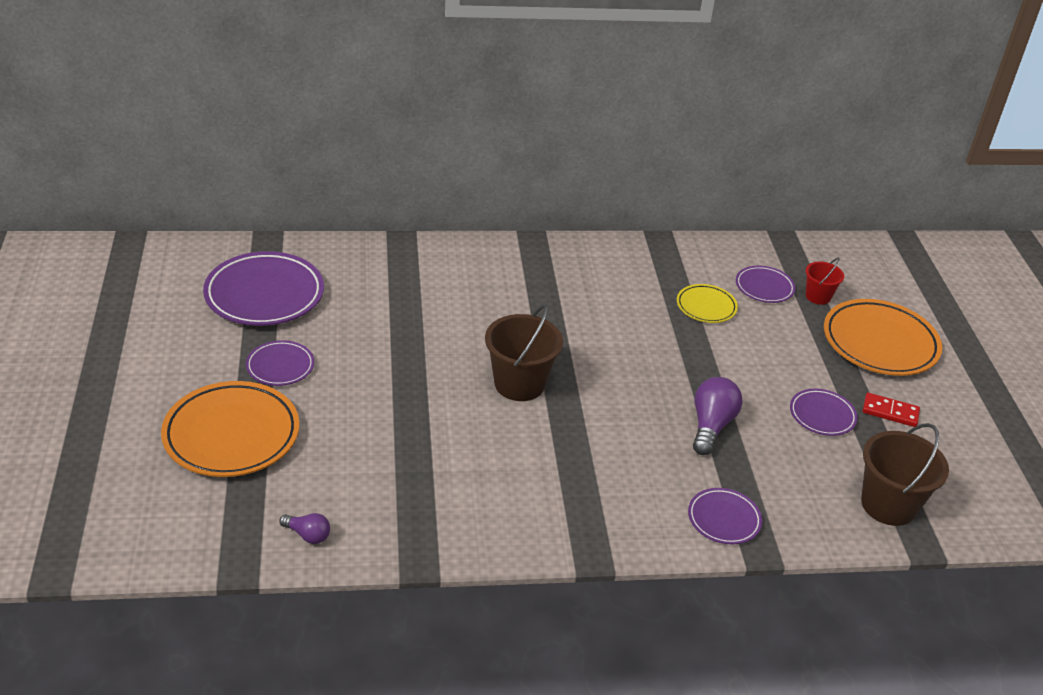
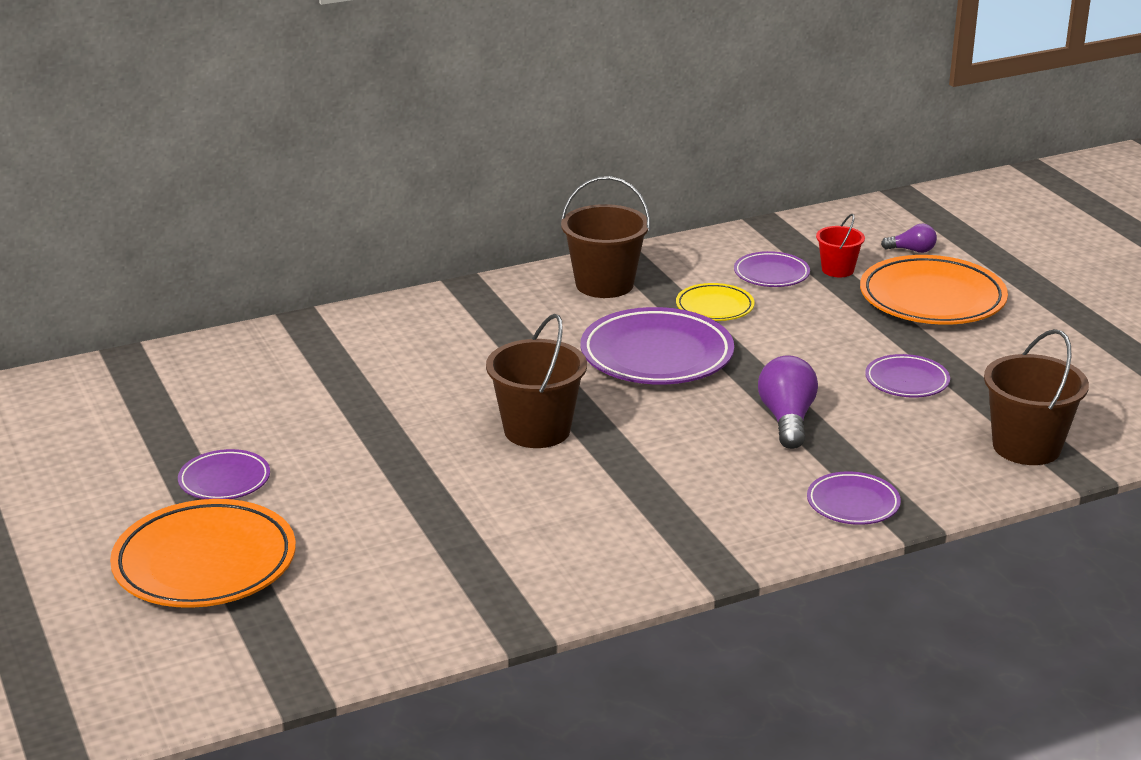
camera: 15 degrees left, 10 degrees down
(264, 295) = (157, 412): purple plate -> purple plate (656, 355)
(308, 535) = (366, 638): purple light bulb -> purple light bulb (912, 250)
(633, 264) = (604, 284): none -> brown bucket
(890, 412) = (980, 361): red domino -> none

